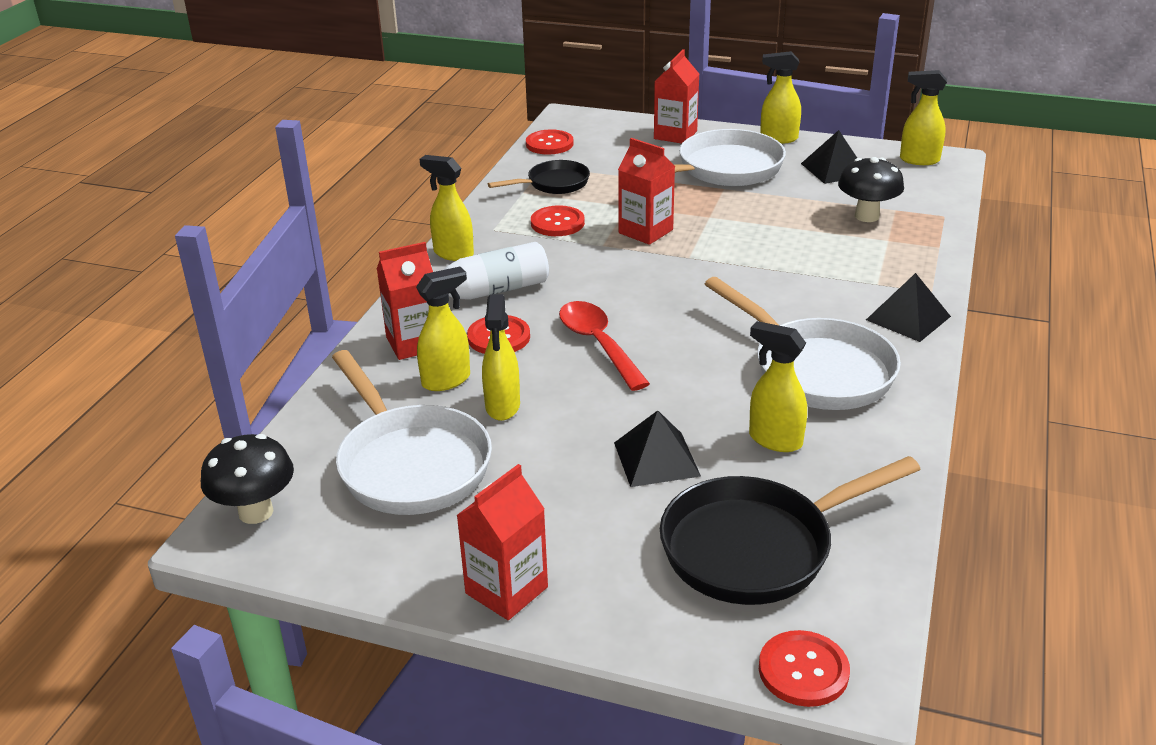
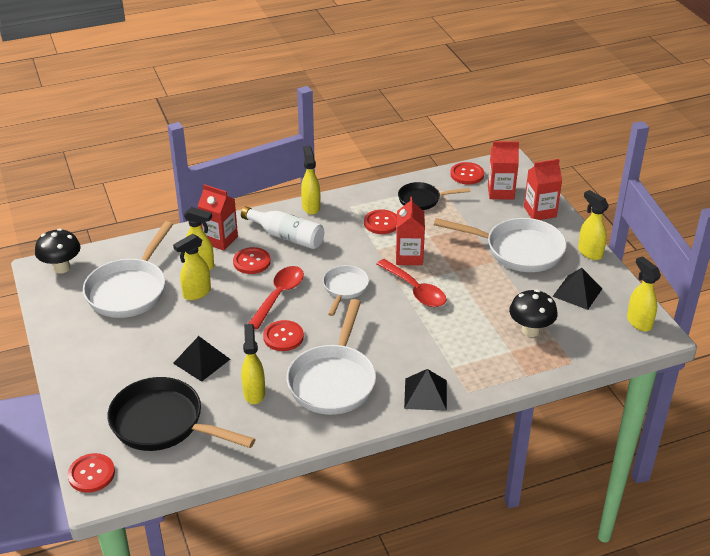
camera: 50 degrees right, 5 degrees up
(506, 590) = (71, 362): red carton -> red carton (500, 192)
(553, 184) = (422, 200): black pan -> black pan turned 150 degrees clockwise
(648, 294) = (344, 289): none -> white pan
(686, 373) = (283, 337): none -> red button
(712, 251) = (415, 290): none -> red spoon

